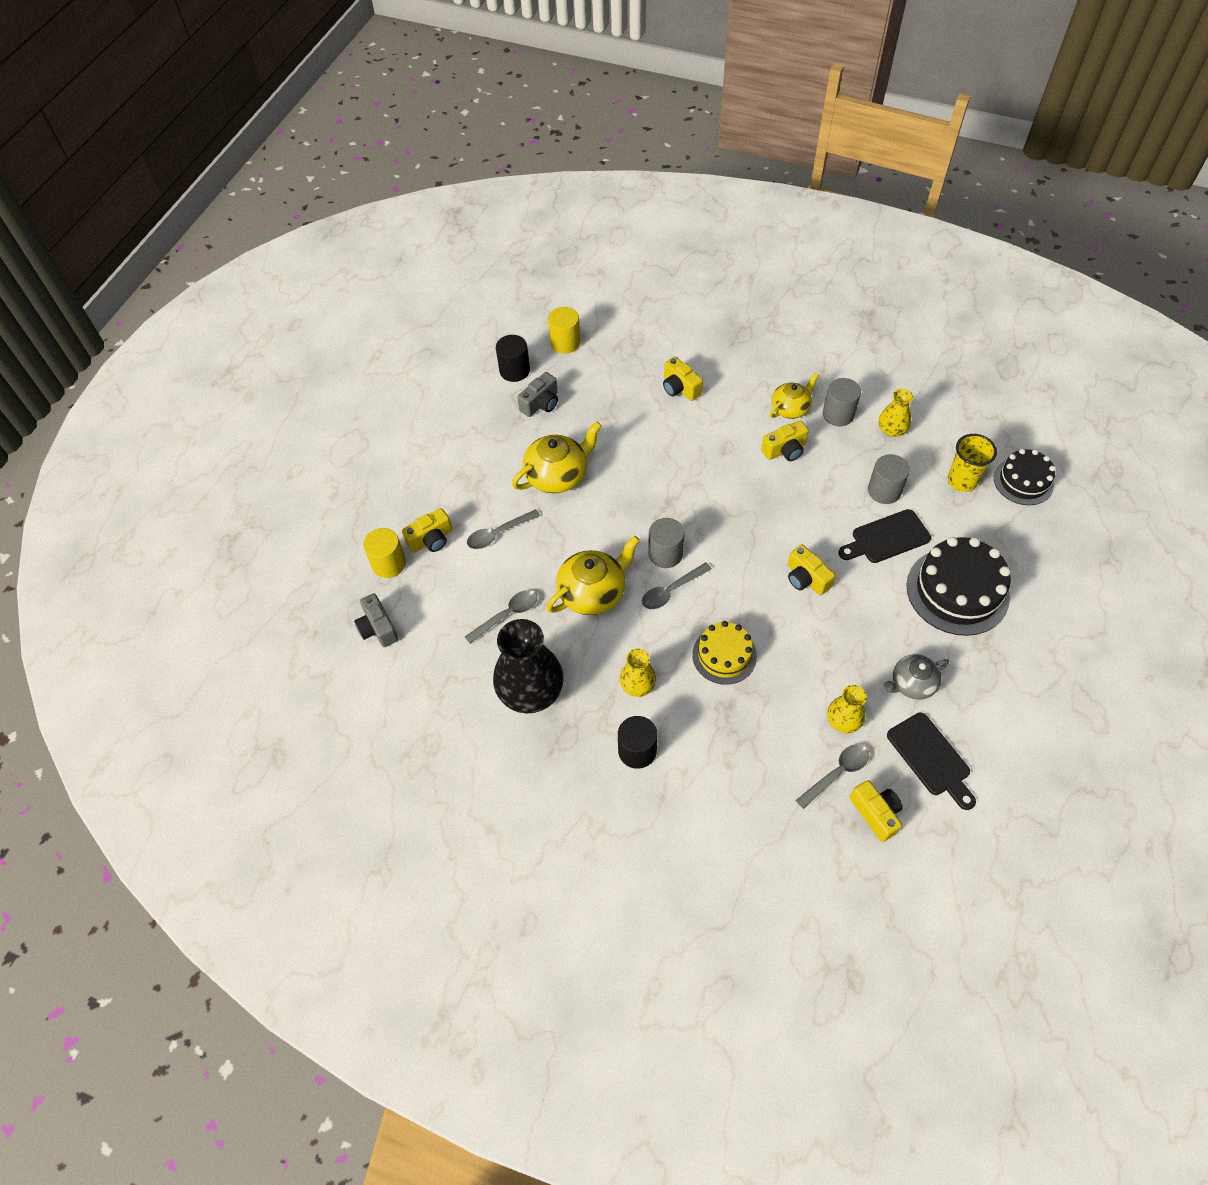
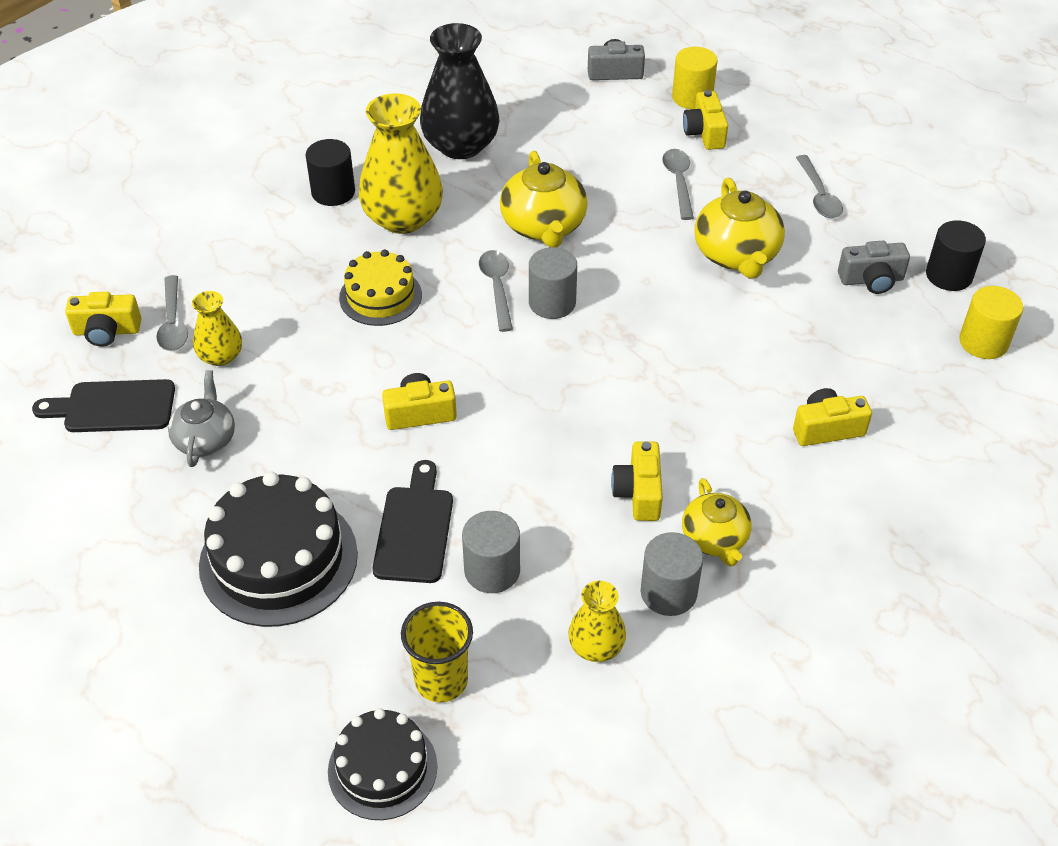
camera: 115 degrees right, 10 degrees down
(507, 615) = (563, 157): grey spoon -> grey spoon (819, 195)
(541, 404) = (871, 280): grey camera -> grey camera turned 75 degrees counterclockwise
(637, 685) = (403, 218): yellow vase -> yellow vase, size x1.90

